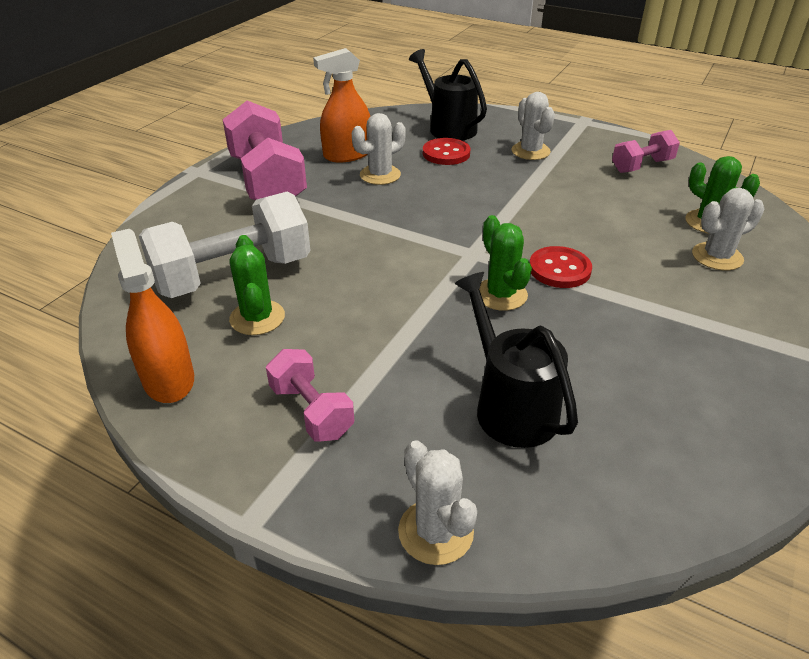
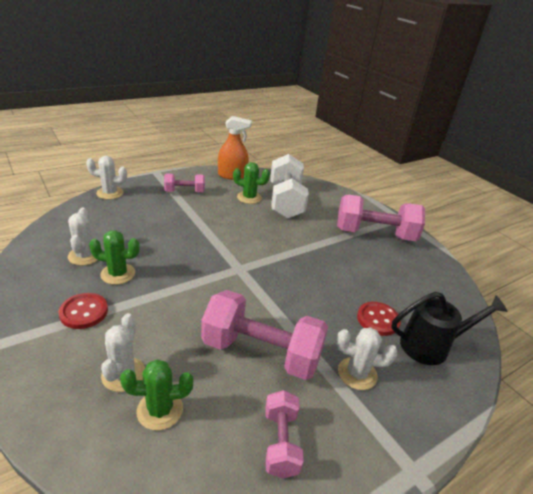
camera: 115 degrees right, 5 degrees down
(347, 155) = (398, 273): orange spray bottle -> none
(380, 175) = (359, 275): white cactus -> white cactus (85, 256)
(501, 294) = (196, 259): green cactus -> green cactus (118, 274)
(509, 405) = (132, 227): black watering can -> none
(559, 269) = (193, 290): red button -> red button (84, 312)
(577, 197) = (261, 352): none -> pink dumbbell

